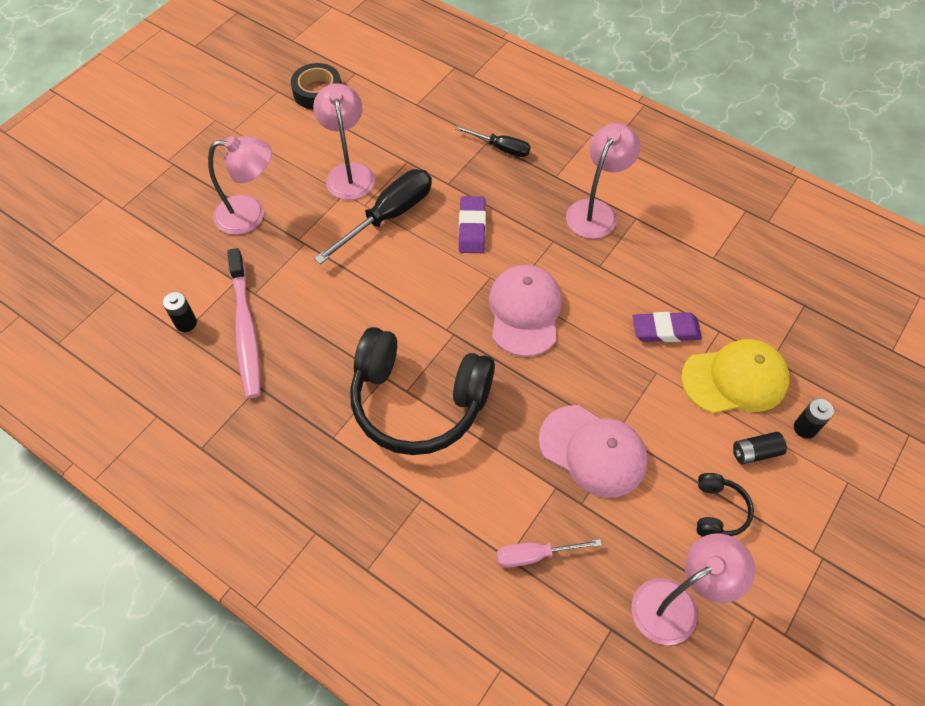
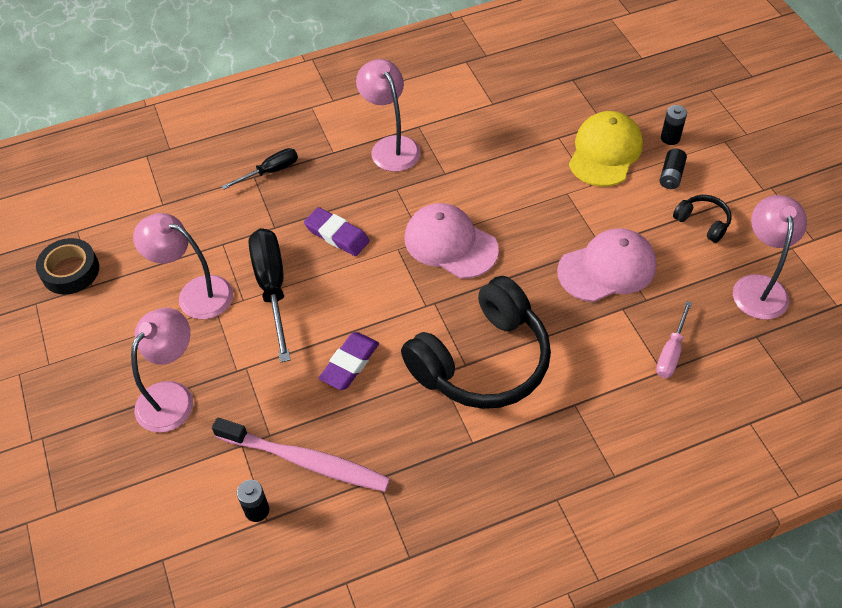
camera: 55 degrees left, 5 degrees down
(665, 330) = (535, 167): purple eraser -> purple eraser (350, 363)

